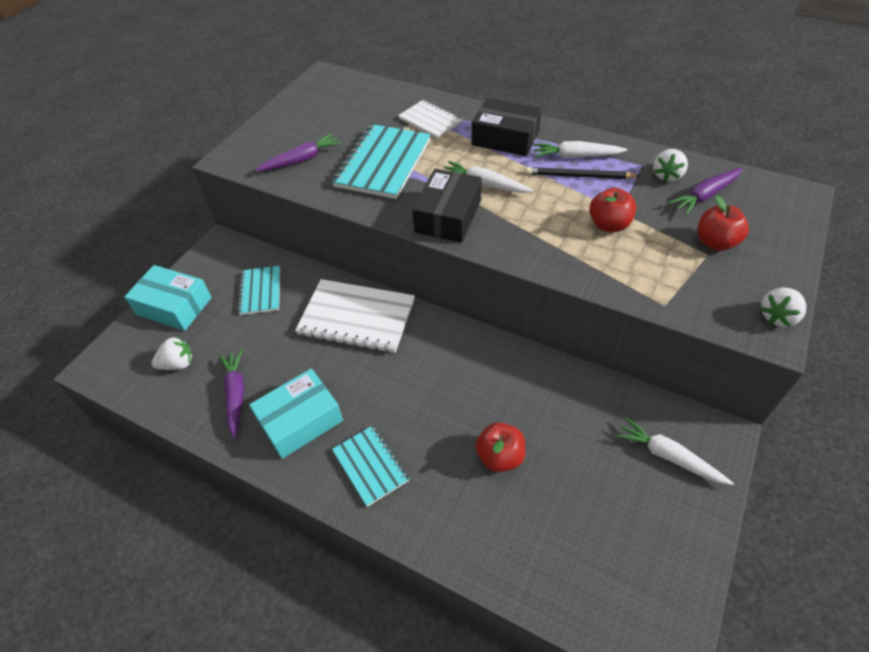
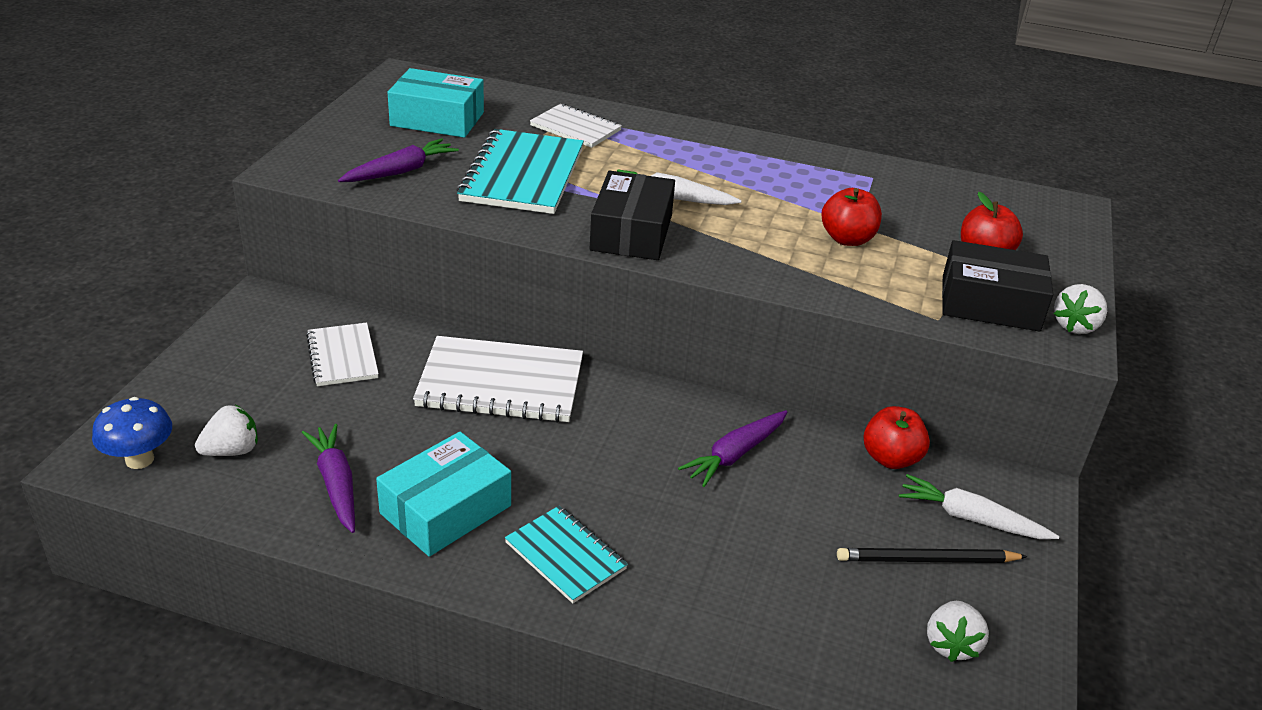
camera: 15 degrees left, 15 degrees down
(123, 367) = (139, 459): none -> blue mushroom
(174, 306) = (206, 379): turquoise box -> turquoise box (437, 119)
(260, 291) = (342, 356): turquoise notebook -> white notebook
(500, 456) = (747, 533): red apple -> red apple (890, 458)
(505, 138) = (686, 148): black box -> black box (990, 303)
(575, 156) = (785, 168): white carrot -> none
(579, 176) = (795, 189): black pencil -> black pencil (927, 560)
(667, 175) = (907, 188): white strawberry -> white strawberry (951, 644)
(704, 196) = (959, 208): purple carrot -> purple carrot (735, 454)

